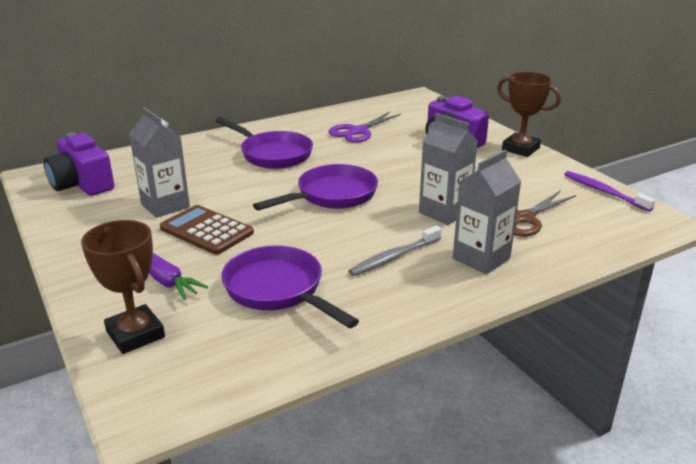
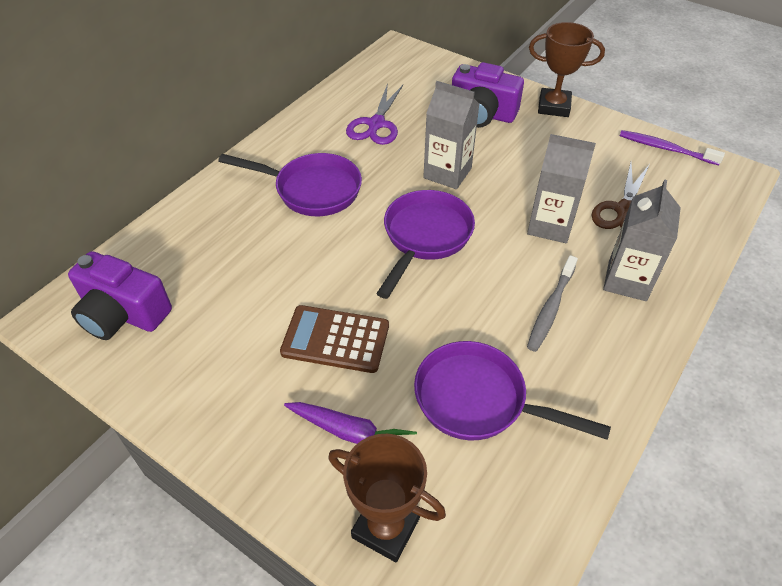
camera: 25 degrees left, 20 degrees up
(165, 205) = (256, 316): grey carton -> grey carton (447, 173)

